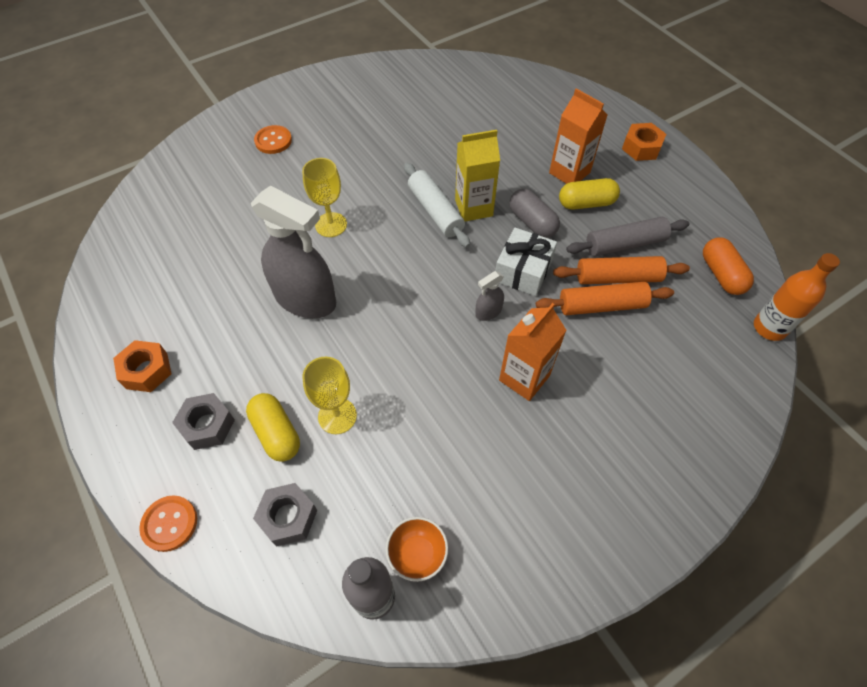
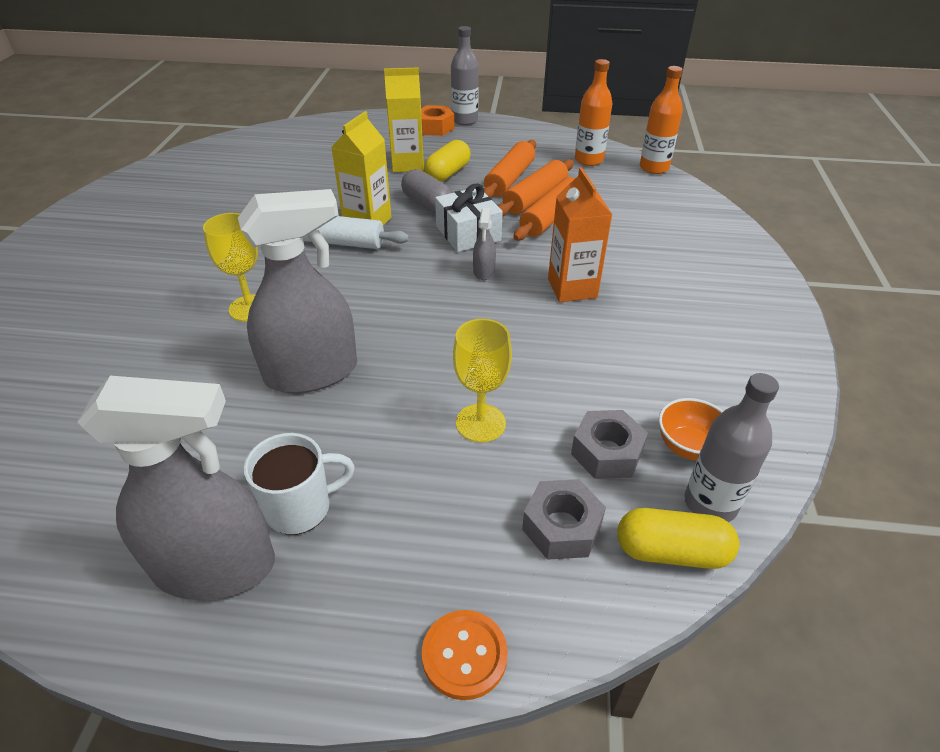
camera: 50 degrees left, 15 degrees down
(146, 371) = (215, 566): orange nut -> grey spray bottle
(206, 376) = (300, 507): none -> white mug
(207, 425) = (368, 541): grey nut -> grey nut (606, 452)
(273, 141) = (77, 290): orange button -> none
(276, 433) = (448, 482): yellow capsule -> yellow capsule (671, 551)
(532, 222) = (427, 204): grey capsule -> grey capsule turned 45 degrees clockwise
(569, 172) = (407, 164): orange carton -> yellow carton
(625, 244) = (509, 179): grey rolling pin -> orange rolling pin
(677, 156) = (464, 120): none -> grey bottle
(721, 274) = (588, 160): orange capsule -> orange bottle

